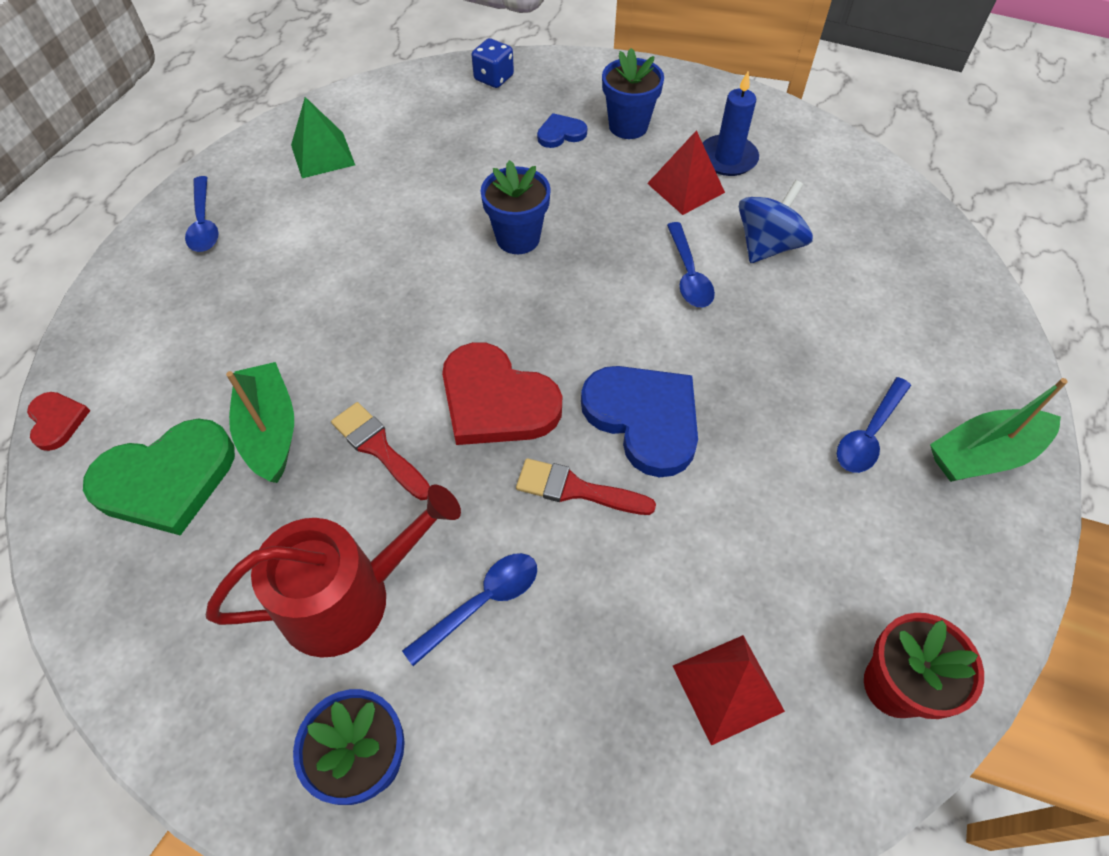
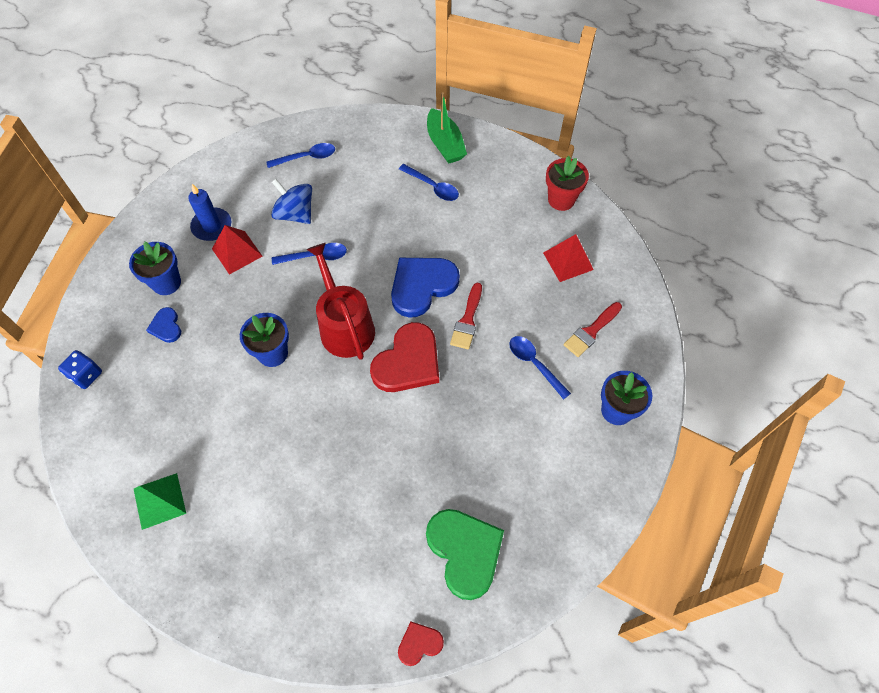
camera: 90 degrees left, 5 degrees up
(204, 223) = (229, 583): blue spoon -> blue spoon (306, 157)
(270, 431) = (428, 493): green boat -> none
(348, 596) = (535, 430): red watering can -> red watering can (344, 326)
(379, 448) = (441, 425): red brush -> red brush (591, 331)

